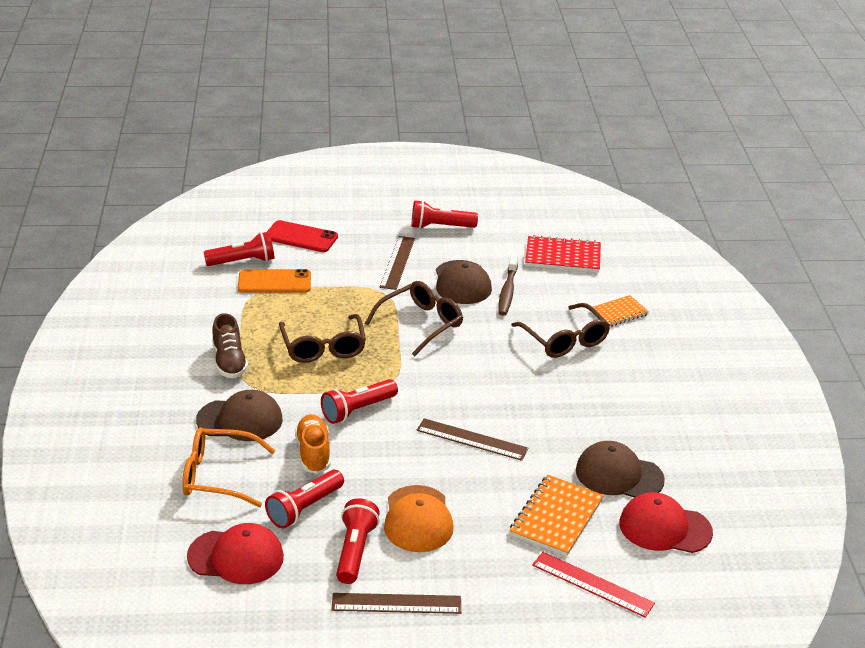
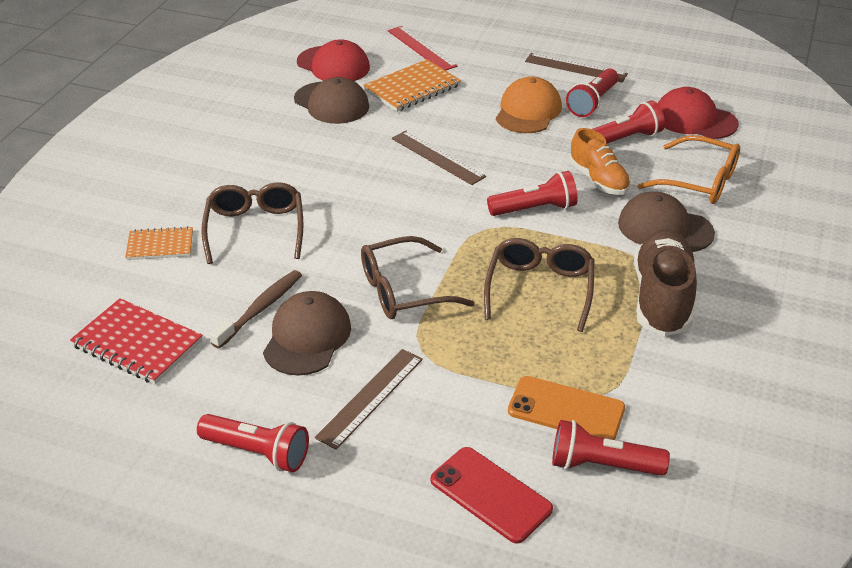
camera: 155 degrees left, 5 degrees up
(229, 362) = (661, 298): brown shoe -> brown shoe, size x1.53
(313, 453) = (598, 180): orange shoe -> orange shoe turned 45 degrees counterclockwise

